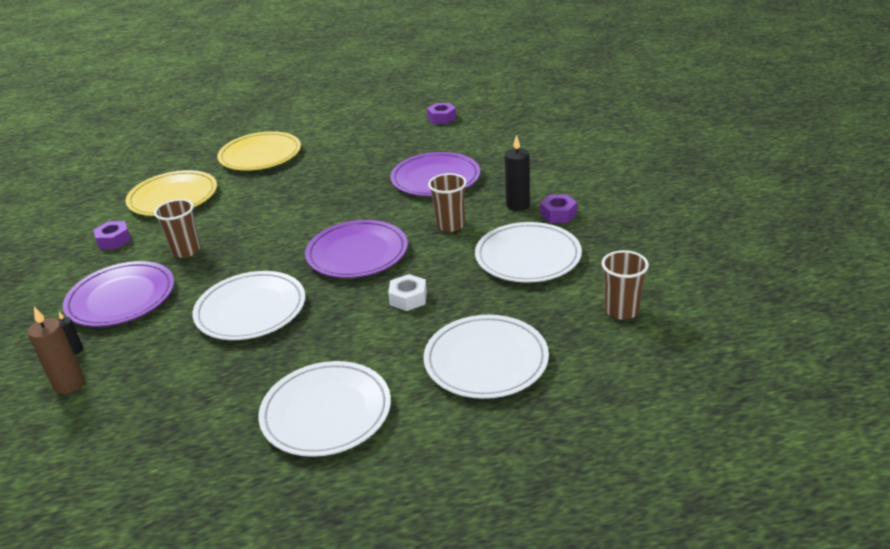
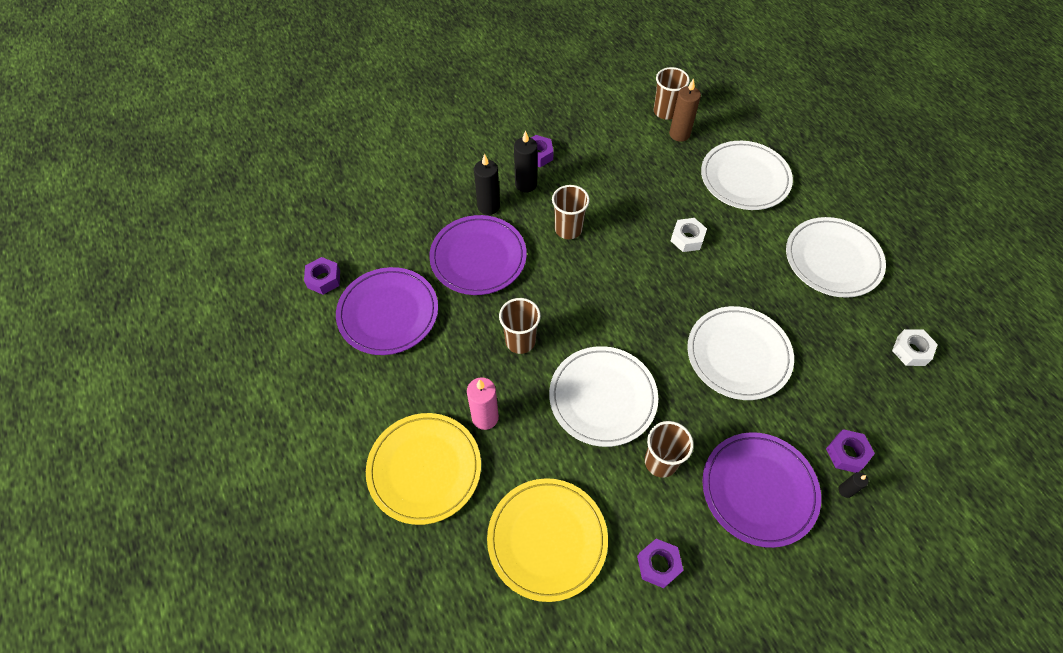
camera: 105 degrees left, 25 degrees up
(69, 384) = (886, 468): brown candle -> brown candle (679, 134)
(104, 360) = (846, 453): none -> purple nut
(166, 448) = (911, 350): none -> white nut
(282, 177) = (485, 417): none -> pink candle
(339, 194) = (520, 341): none -> brown cup
(357, 253) = (630, 293): purple plate -> purple plate (388, 313)
(494, 185) = (488, 206): none -> black candle
(528, 256) = (609, 169): white plate -> white plate (602, 397)

